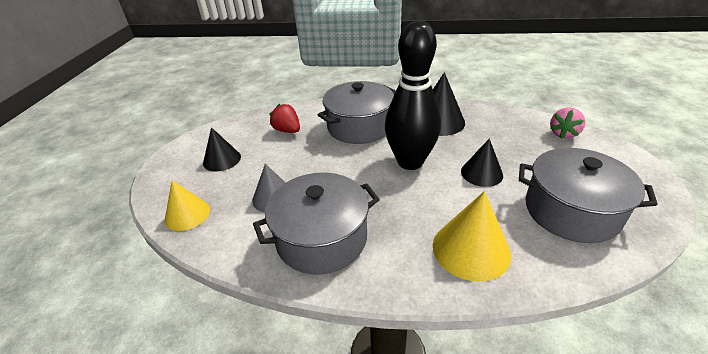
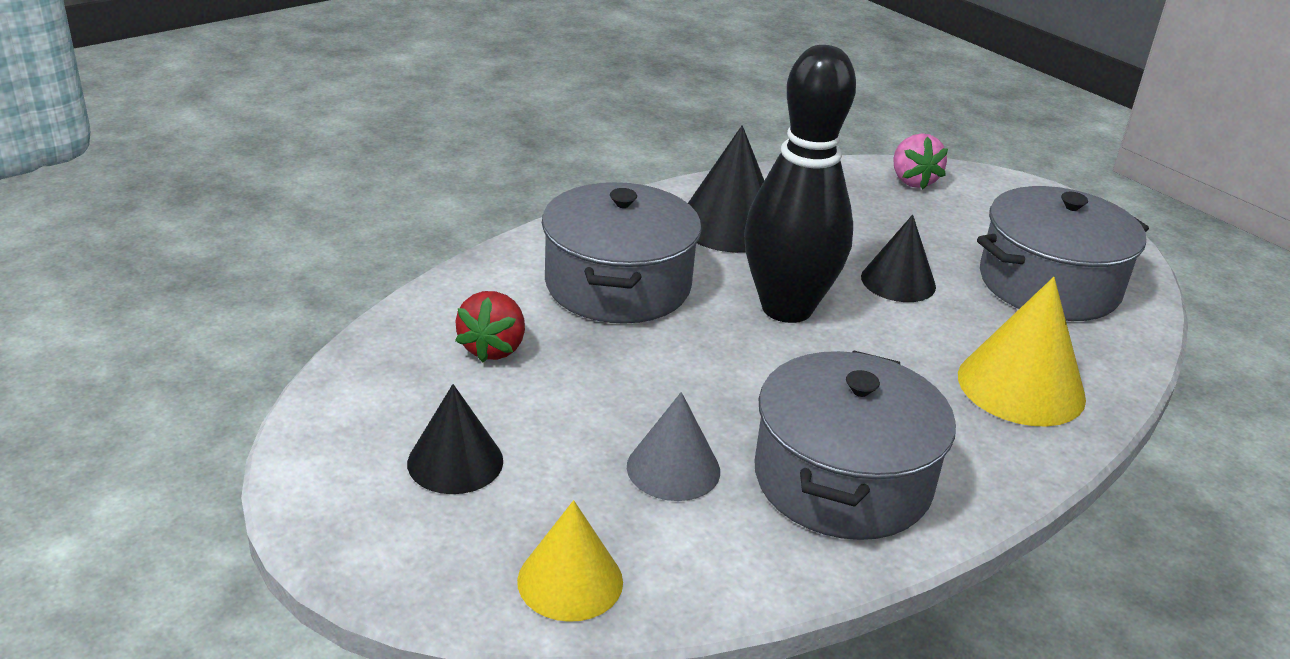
camera: 50 degrees left, 5 degrees down
(287, 130) = (493, 348): red strawberry -> red strawberry turned 75 degrees counterclockwise

